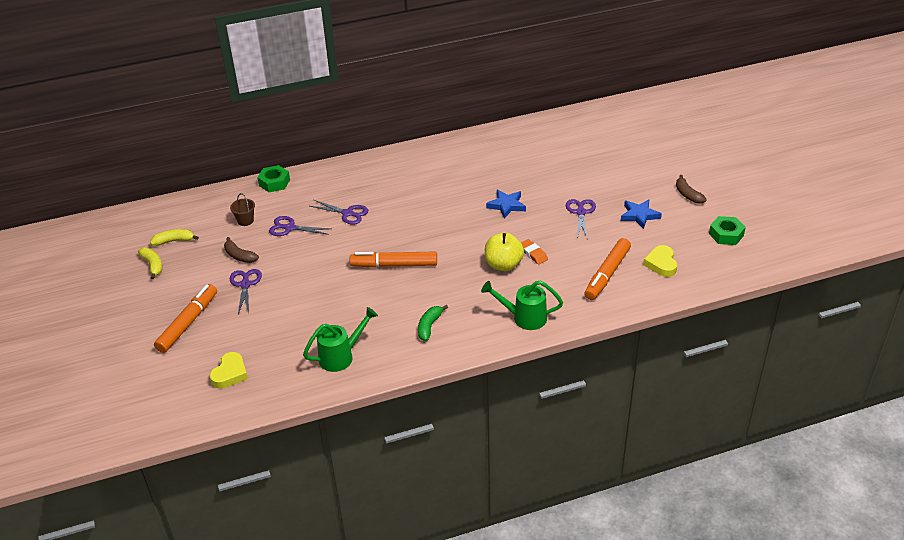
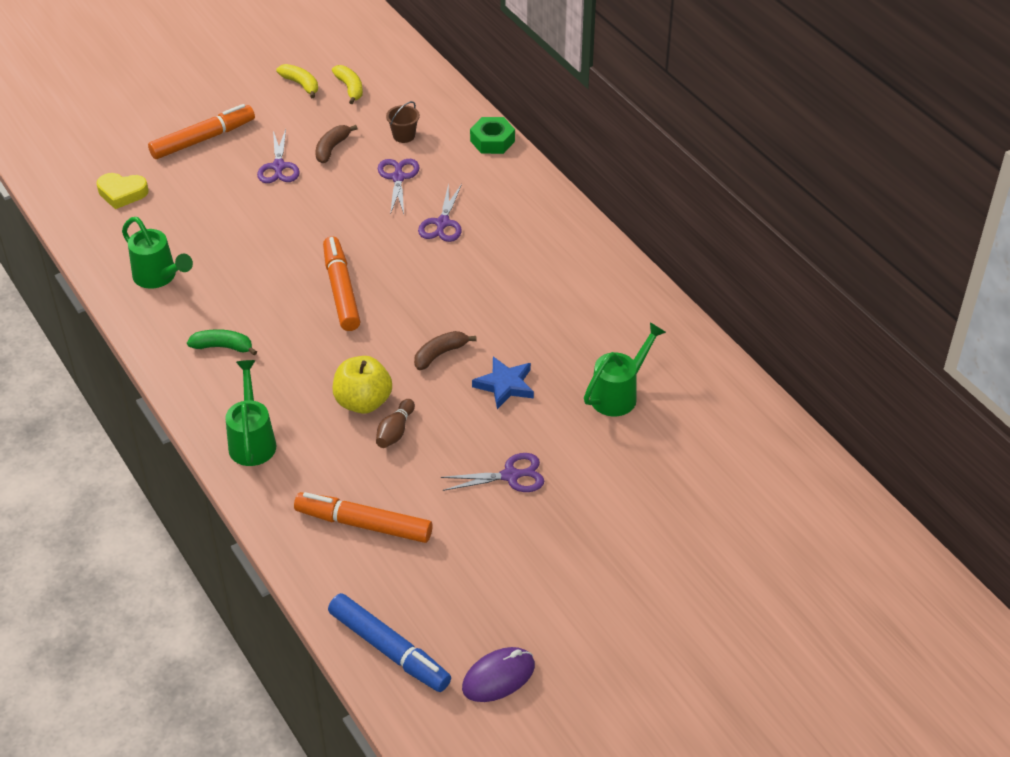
camera: 75 degrees right, 5 degrees up
(153, 265) = (301, 84): yellow banana -> yellow banana turned 90 degrees counterclockwise
(188, 323) = (203, 139): orange marker -> orange marker turned 45 degrees counterclockwise
(245, 284) = (278, 167): purple scissors -> purple scissors turned 105 degrees clockwise
(527, 165) = (619, 394): none -> green watering can
(533, 254) = (395, 431): orange eraser -> brown bowling pin
(639, 215) = (522, 552): blue star -> none
(661, 264) = (402, 591): yellow heart -> none
(687, 195) = (599, 615): brown banana -> brown banana (440, 354)
(704, 273) = (389, 650): none -> blue marker
(726, 235) = (498, 677): green nut -> purple mouse

